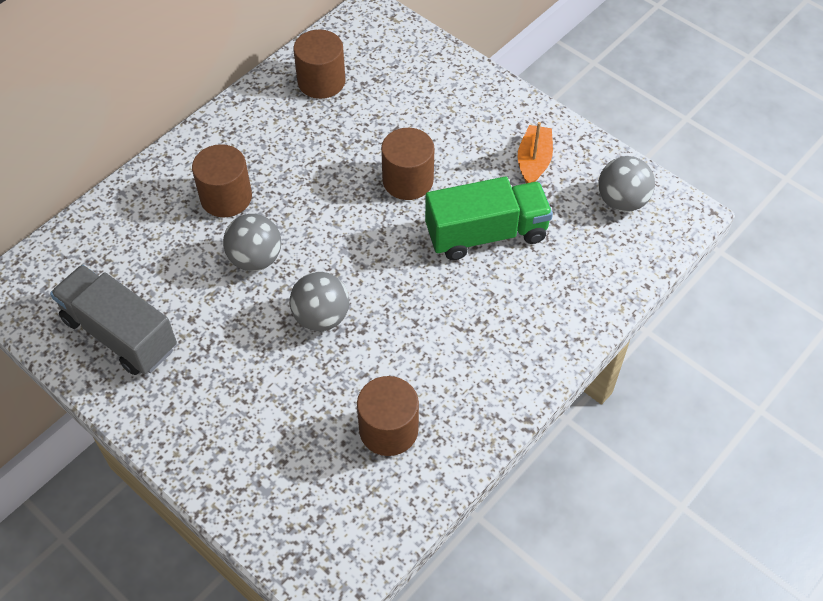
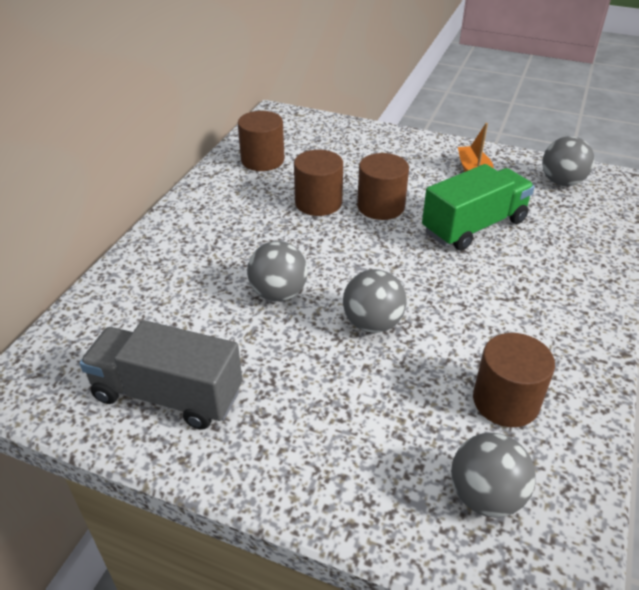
camera: 20 degrees left, 15 degrees down
(226, 197) = (222, 254): brown cylinder -> brown cylinder (318, 203)
(319, 502) = (485, 496): none -> grey ball

